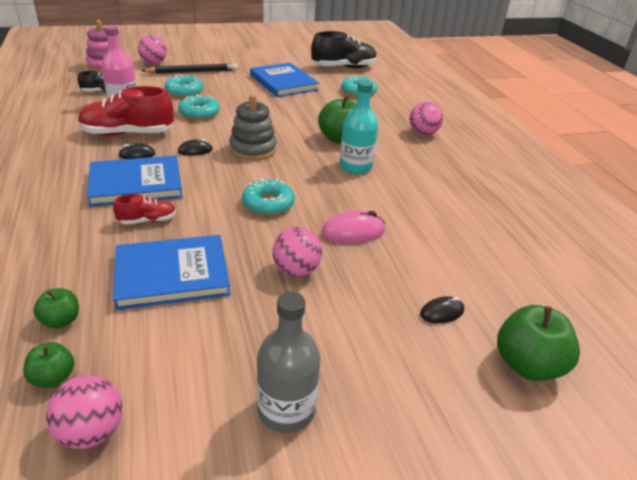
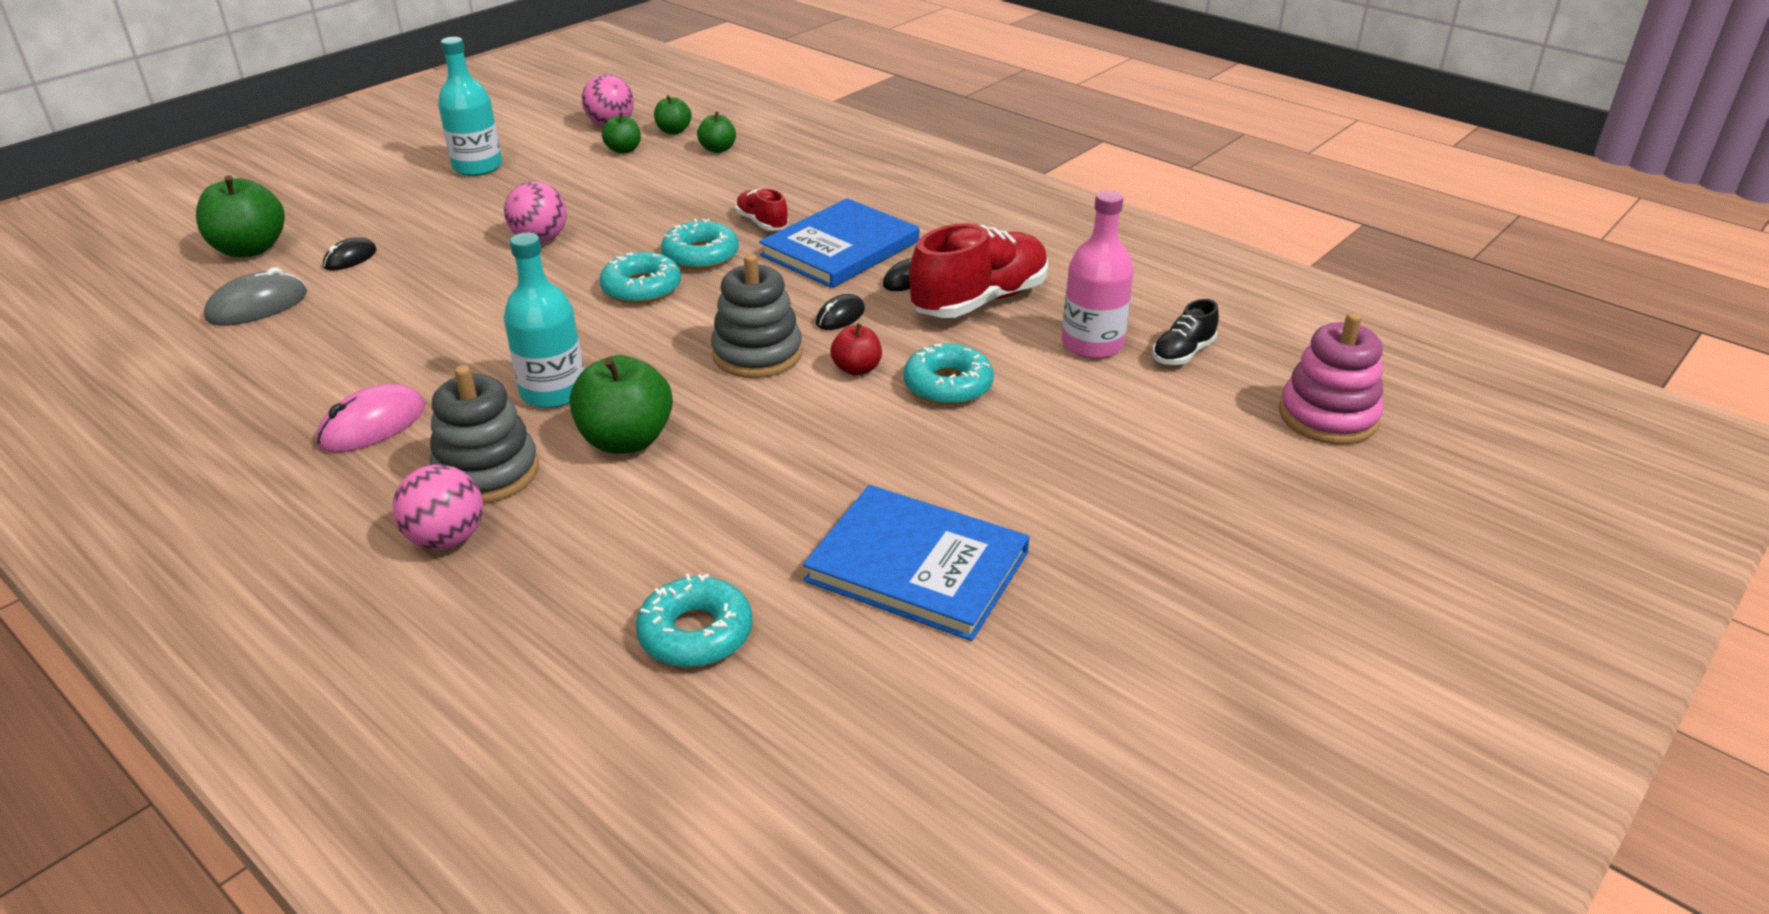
camera: 150 degrees right, 0 degrees up
(133, 365) = (623, 150): none -> green apple
(147, 220) = (762, 223): red shoe -> red shoe turned 105 degrees clockwise
(153, 63) = (1281, 478): pink ball -> none
(172, 274) = (668, 197): blue book -> none
(184, 91) = (1062, 423): turquoise donut -> turquoise donut (700, 255)
(192, 72) = (1157, 493): black pencil -> none
(222, 129) = (856, 369): none -> red apple
(286, 410) = (477, 167): grey bottle -> turquoise bottle
(343, 67) = (837, 754): black shoe -> none
(353, 232) = (496, 296): pink mouse -> pink mouse (373, 425)
(400, 147) = (487, 473): none -> grey stacking toy
(511, 288) = (257, 306): none -> grey mouse

